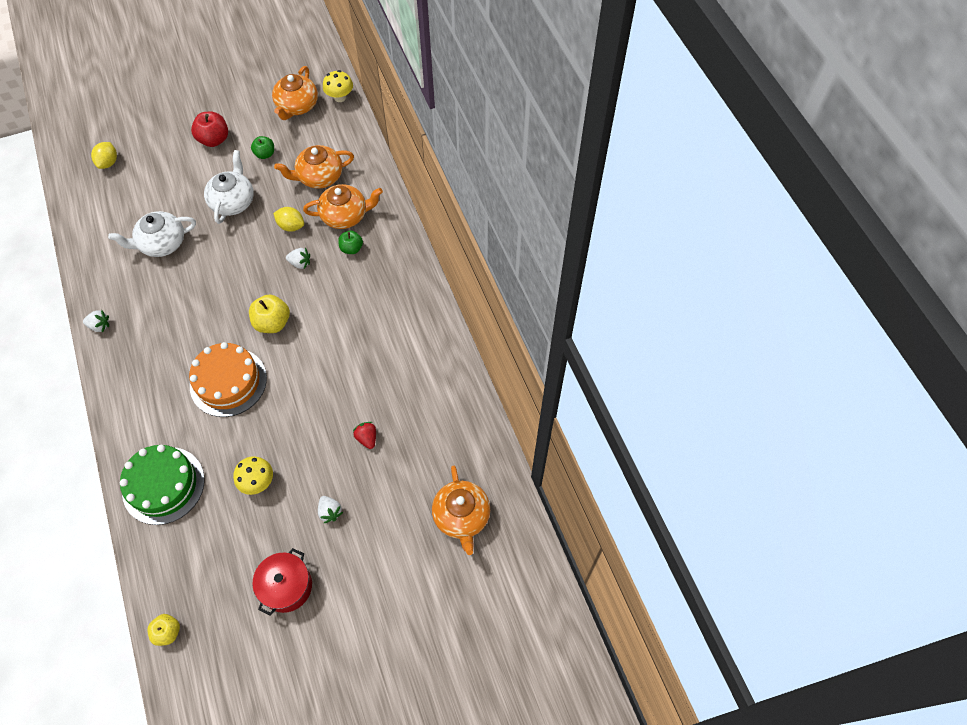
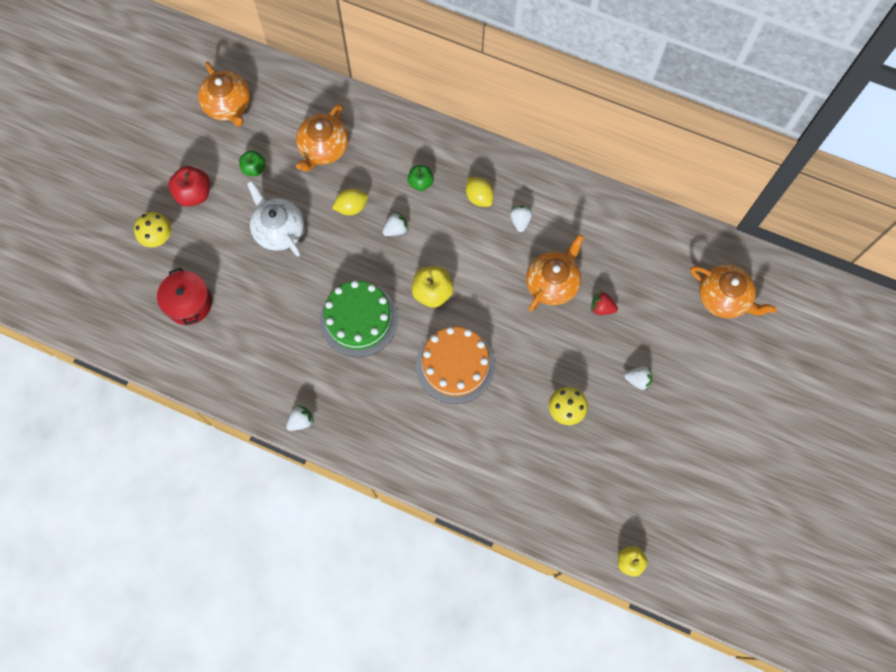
camera: 45 degrees left, 10 degrees up
(108, 162) = (126, 293): yellow lemon -> yellow lemon (479, 197)
(162, 243) = (264, 315): white teapot -> none
(163, 485) = (503, 478): green cake -> green cake (359, 319)
(286, 586) = (669, 454): red pot -> red pot (189, 303)
(340, 97) = (255, 67): yellow mushroom -> yellow mushroom (158, 237)
(345, 215) = (383, 161): orange teapot -> orange teapot (552, 283)
(384, 329) = (520, 221): none -> white strawberry

